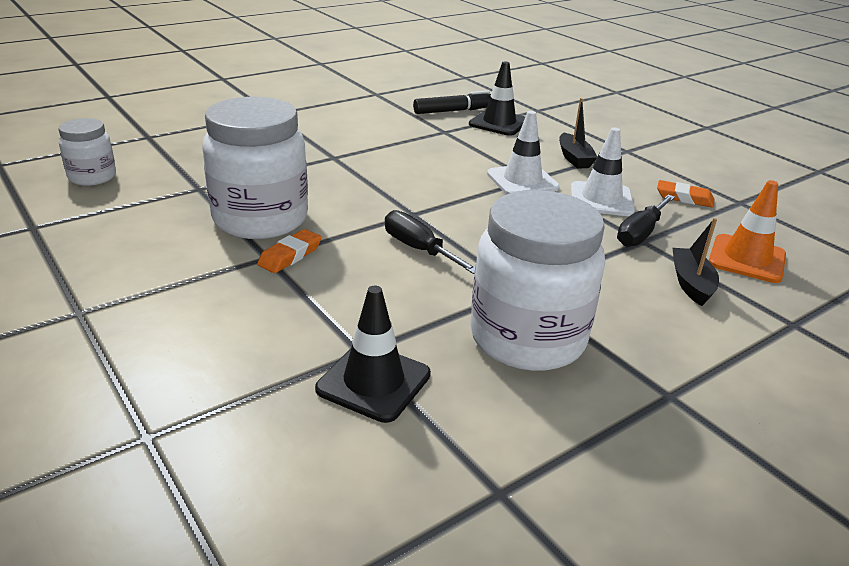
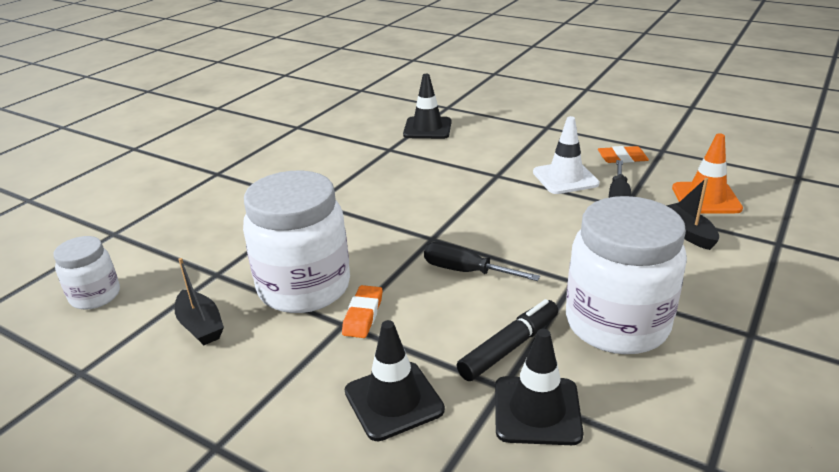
camera: 20 degrees left, 0 degrees up
(252, 329) = (394, 400): none -> black traffic cone
(454, 111) = (380, 126): black marker -> black marker (509, 347)
(522, 181) = (492, 179): white traffic cone -> none
(574, 158) = (514, 146): black boat -> black boat (201, 326)

